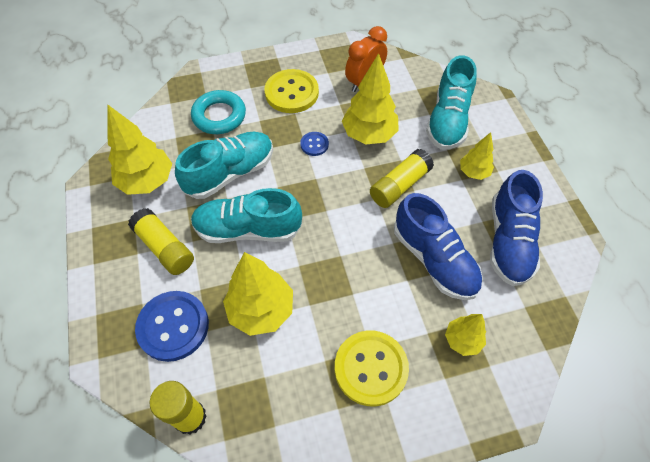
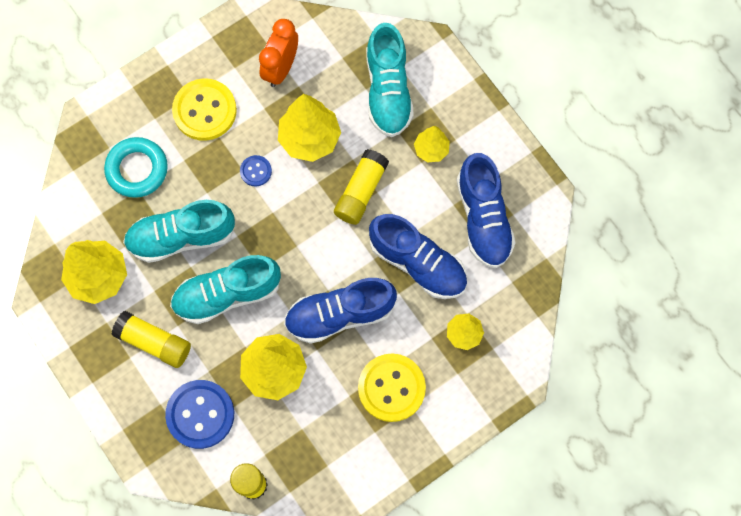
camera: 20 degrees left, 15 degrees up
(230, 173) = (181, 237): turquoise shoe -> turquoise shoe turned 135 degrees counterclockwise
(344, 280) = (340, 314): none -> blue shoe

